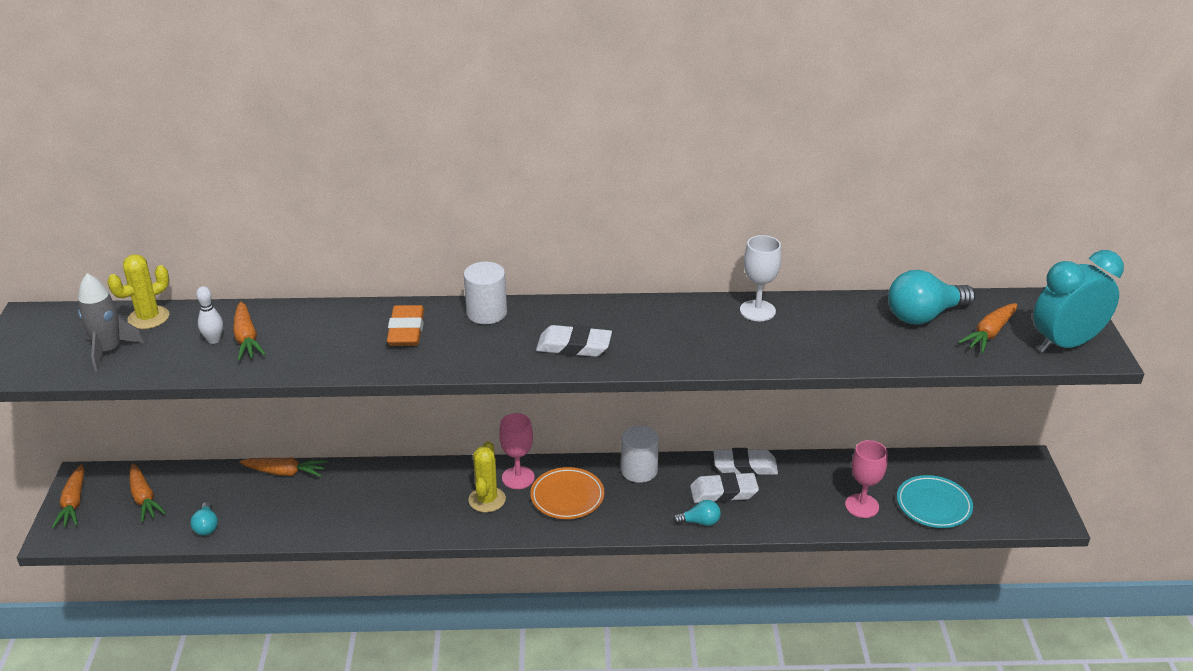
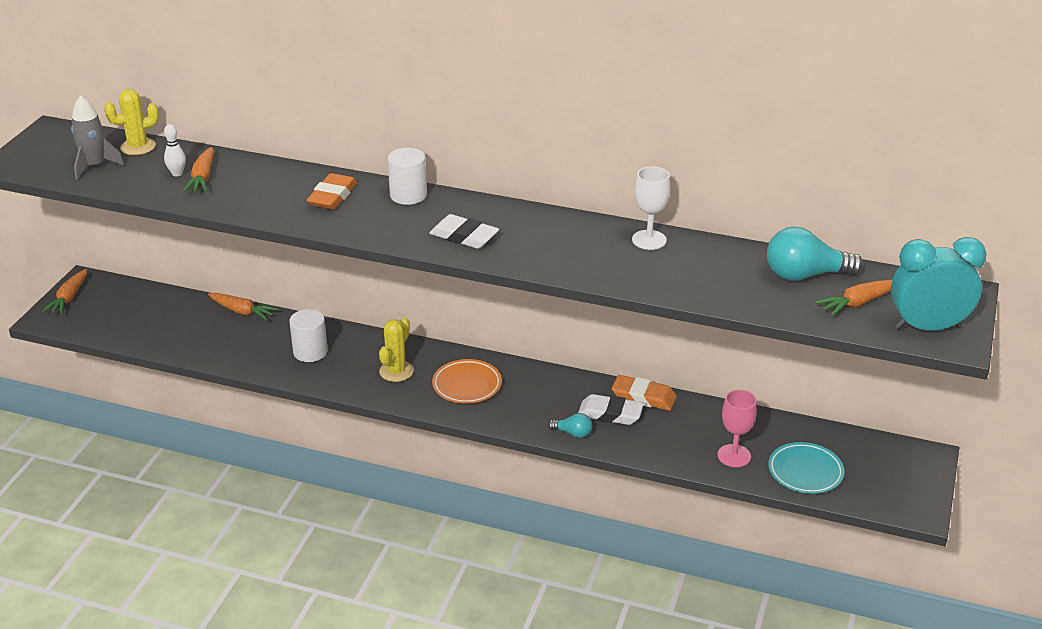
camera: 20 degrees right, 0 degrees up
(144, 498) = (123, 307): orange carrot -> none
(206, 526) = (159, 339): turquoise light bulb -> none
(518, 478) = (433, 360): pink goblet -> none
(639, 470) = (544, 378): white cylinder -> white cylinder (310, 352)
(745, 466) = (643, 397): white eraser -> orange eraser

